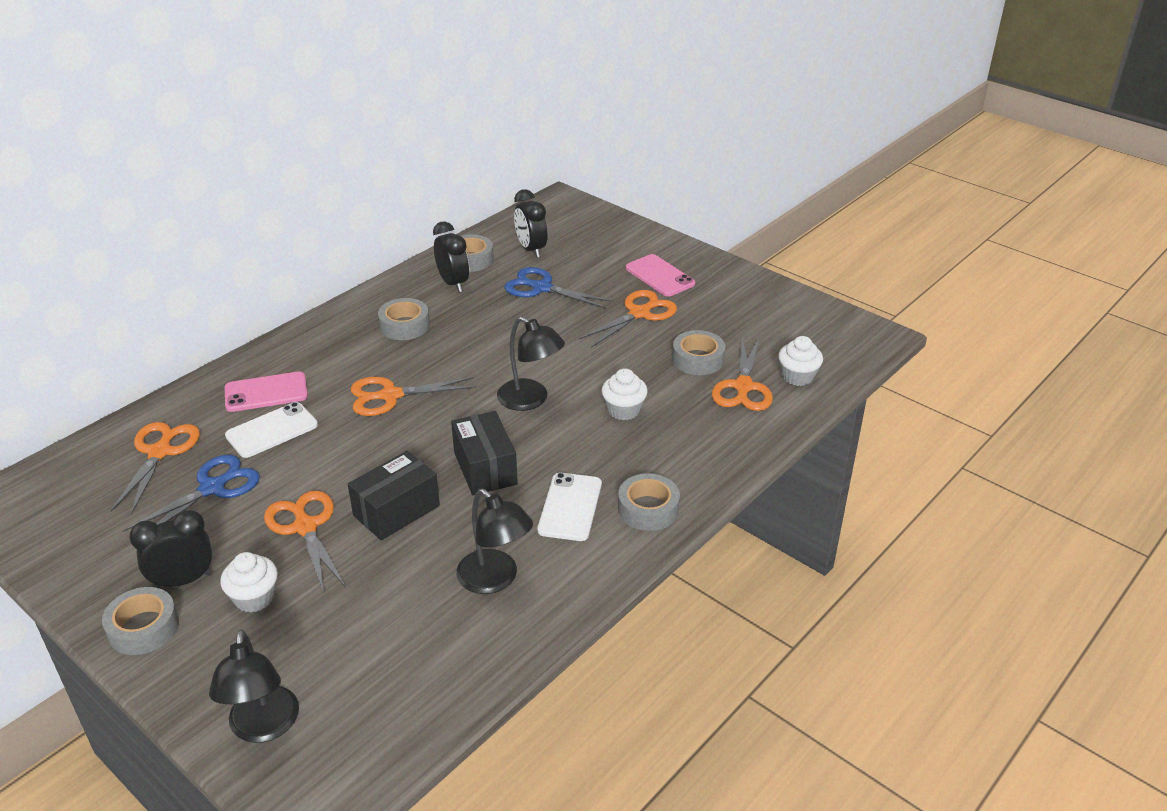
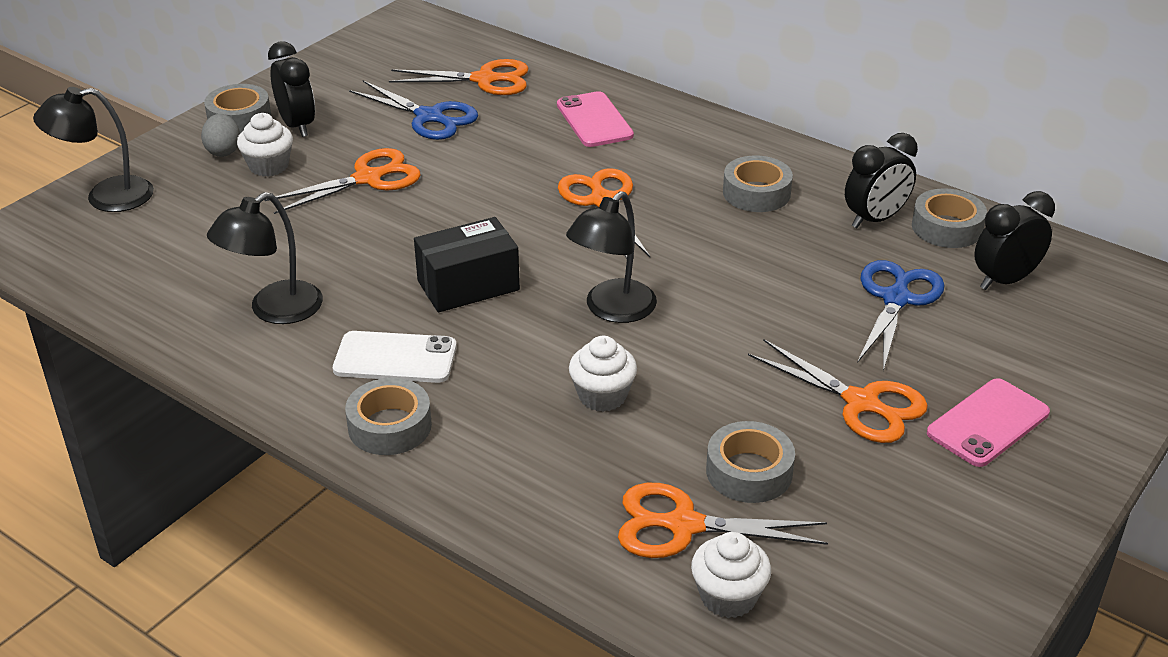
camera: 85 degrees right, 0 degrees up
(208, 635) = (223, 151): none -> grey egg
(272, 430) = (526, 134): white phone -> none
(396, 510) = (392, 231): black box -> none

